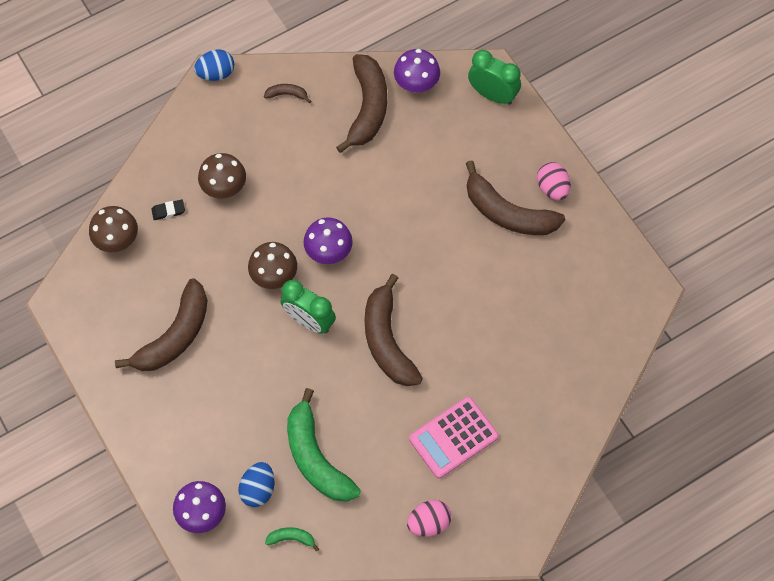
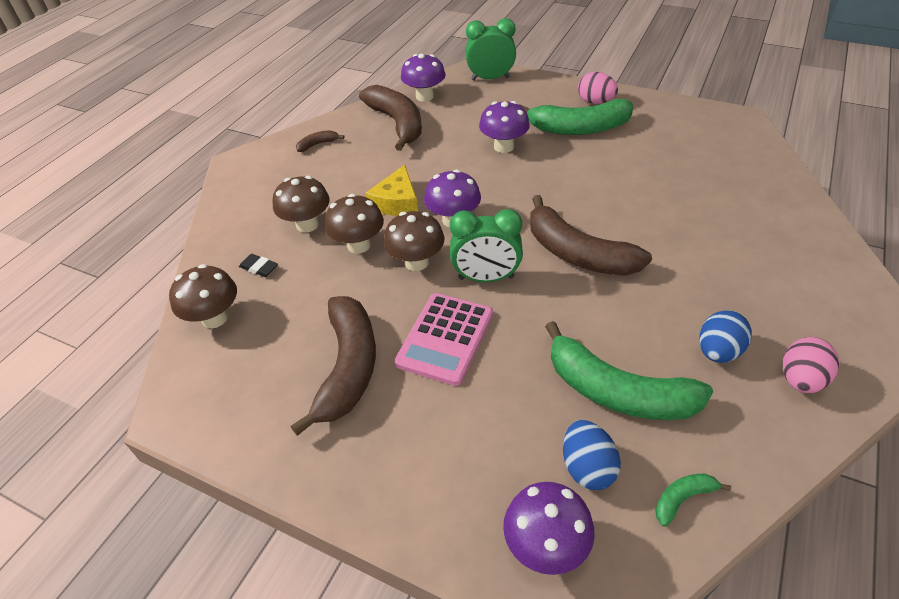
camera: 30 degrees left, 20 degrees down
(168, 211) = (259, 268): black eraser -> black eraser turned 75 degrees clockwise
(216, 73) = (238, 159): blue egg -> blue egg (718, 351)
(246, 233) = (358, 245): none -> brown mushroom
(302, 205) = (397, 202): none -> yellow cheese
(428, 195) = (503, 147): none -> purple mushroom
(453, 437) = (727, 291): pink calculator -> pink calculator (445, 338)
(507, 213) = (579, 128): brown banana -> green banana

